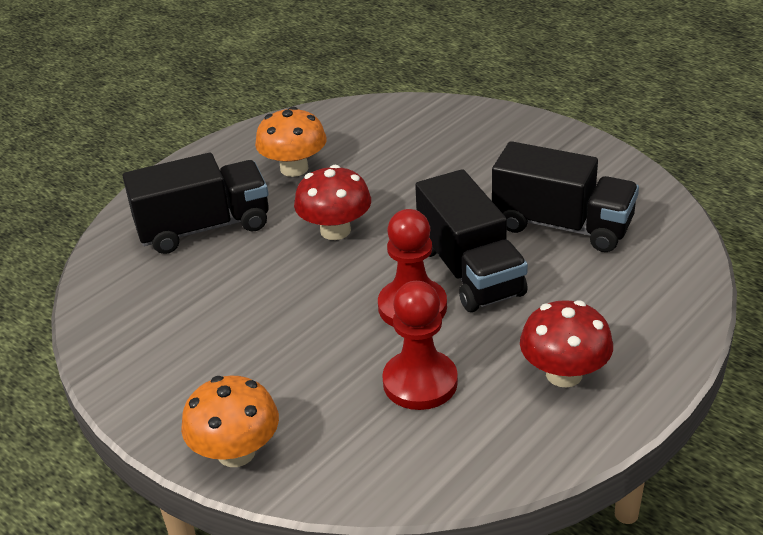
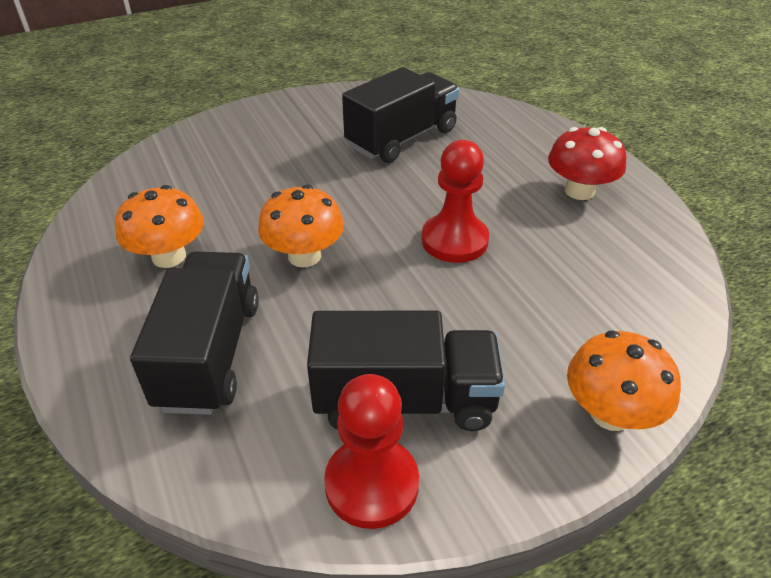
camera: 70 degrees left, 5 degrees up
(335, 230) = (304, 256): red mushroom -> orange mushroom
(420, 382) = (557, 264): red pawn -> red pawn (371, 484)
(470, 271) = (427, 197): black truck -> black truck (404, 399)

